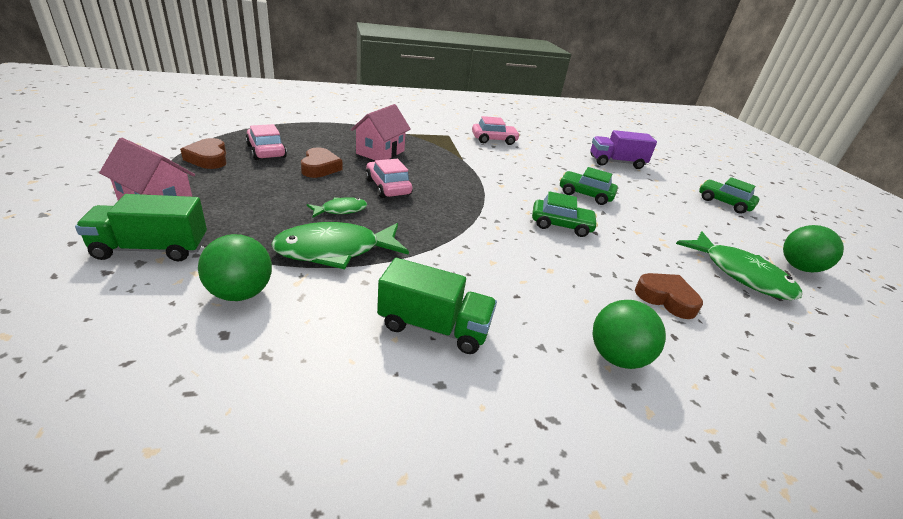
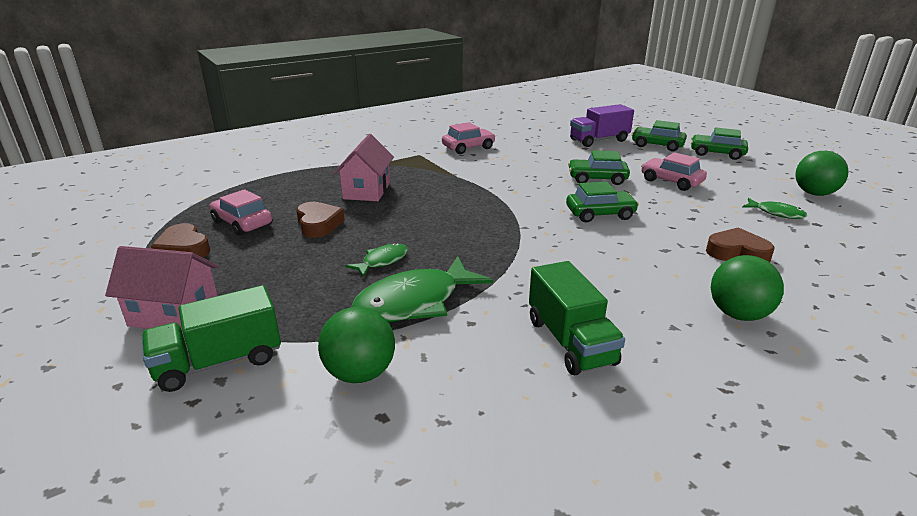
camera: 15 degrees left, 5 degrees down
(388, 187) = (407, 224): pink car -> pink car (671, 181)
(434, 327) = (570, 341): green truck -> green truck turned 75 degrees clockwise
(669, 180) = (657, 145): none -> green car
(740, 274) = (776, 213): green fish -> green fish, size x0.51

